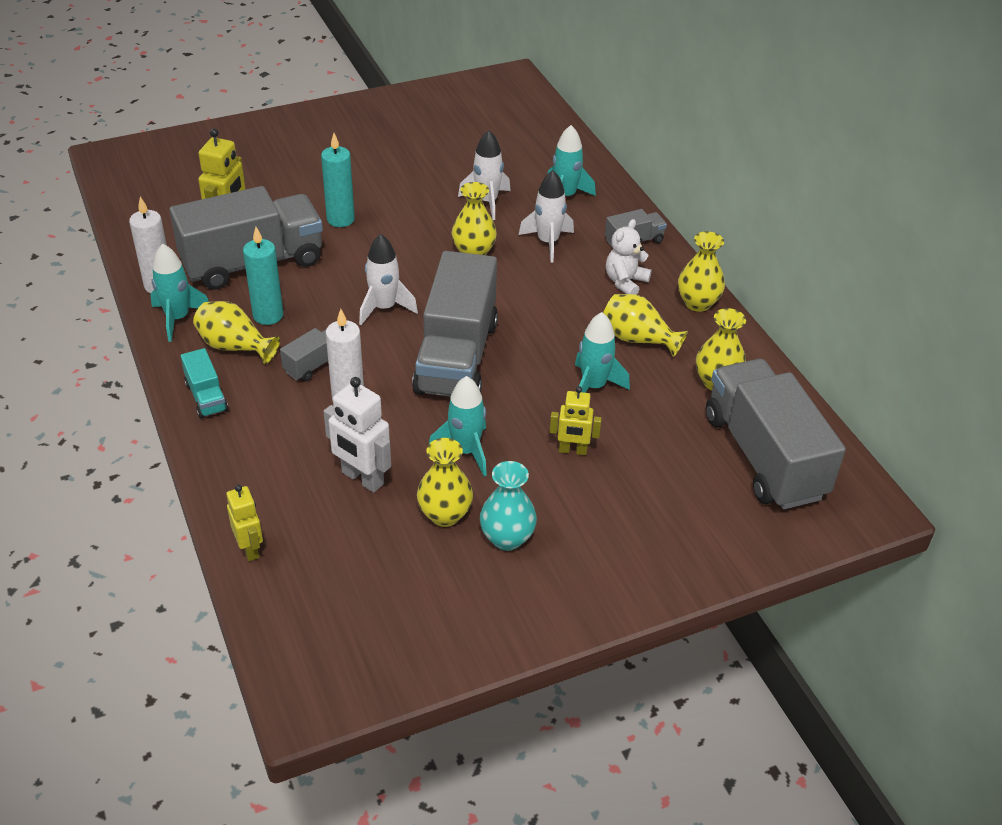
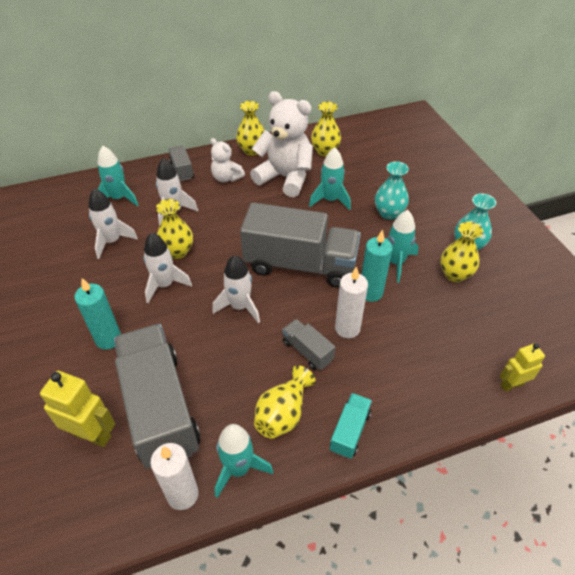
camera: 85 degrees left, 5 degrees up
(206, 397) = (350, 431): turquoise truck -> turquoise truck turned 45 degrees counterclockwise
(268, 315) = (241, 390): turquoise candle -> turquoise candle (370, 293)
(362, 478) = (430, 318): white robot -> none
(418, 248) = (165, 285): none -> white rocket
(572, 450) = (389, 213): yellow robot -> turquoise vase
(638, 339) = (285, 177): yellow vase -> white teddy bear
(764, 456) = (384, 142): grey truck -> none

